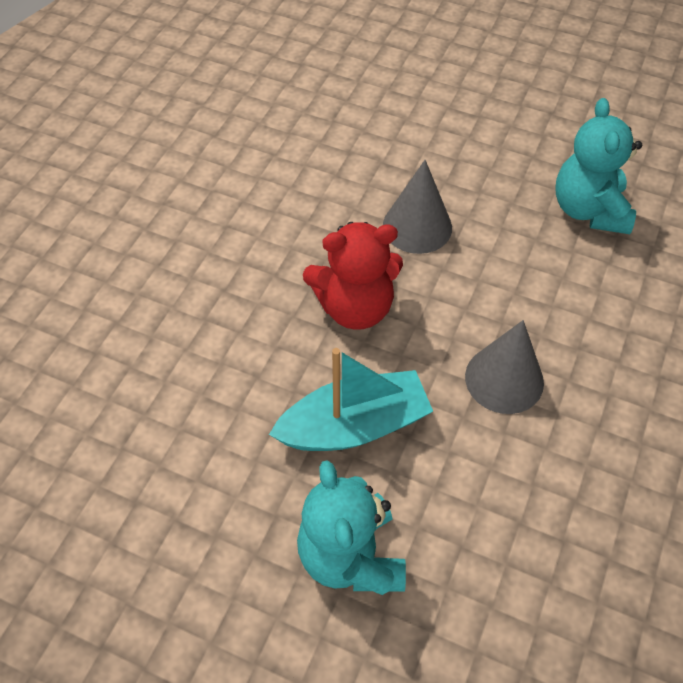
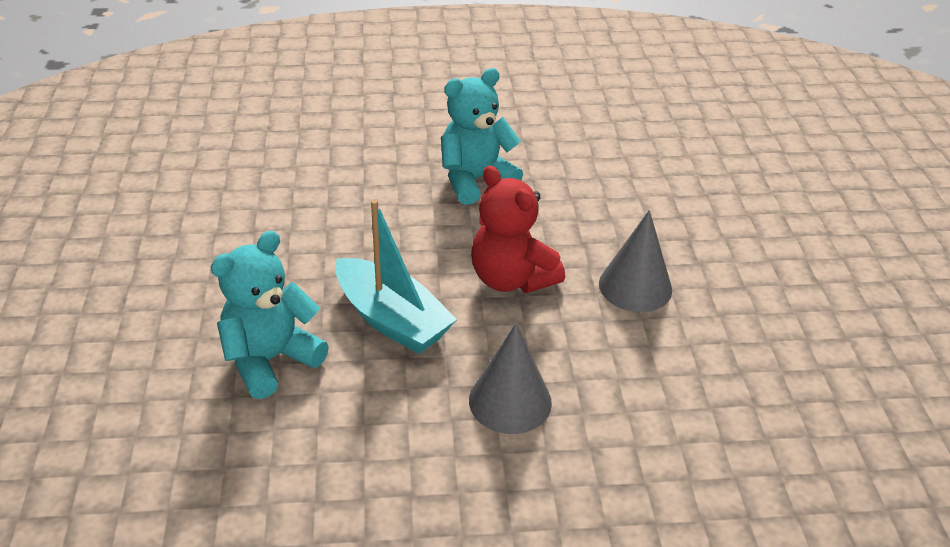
camera: 60 degrees right, 15 degrees down
(589, 210) = (778, 404): turquoise teddy bear -> turquoise teddy bear (475, 180)

